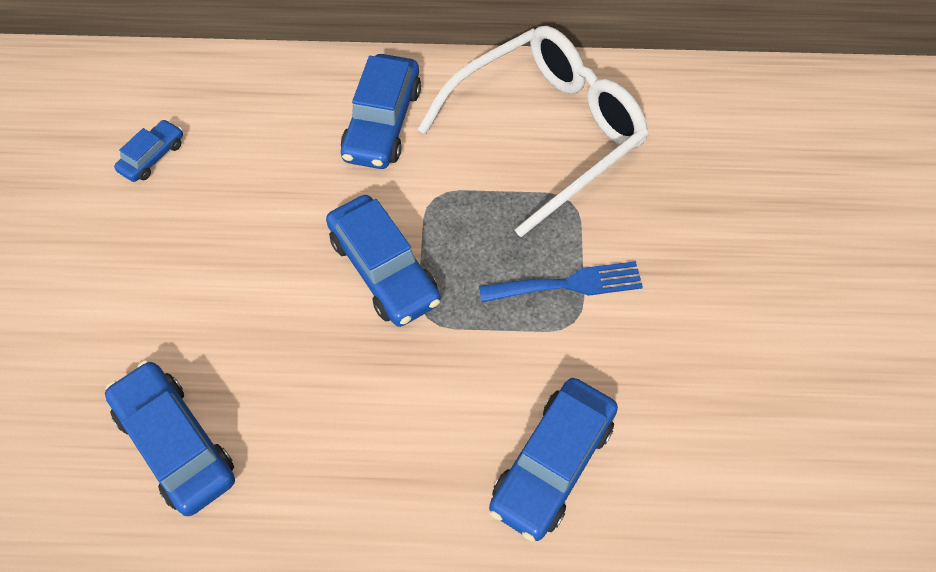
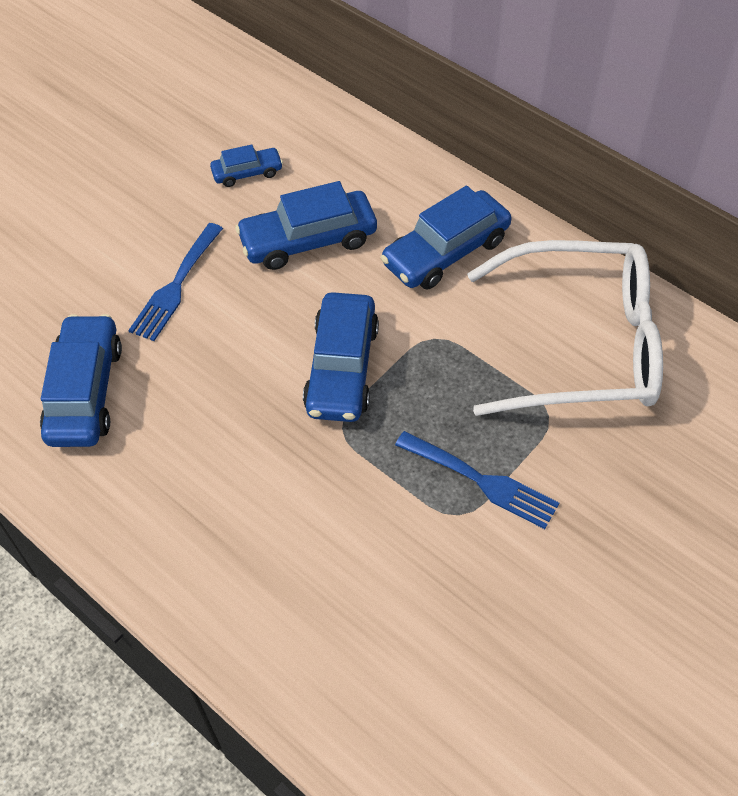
camera: 40 degrees right, 5 degrees down
(176, 295) = (176, 286): none -> blue fork
(552, 463) = (336, 609): blue car -> blue car (308, 240)

